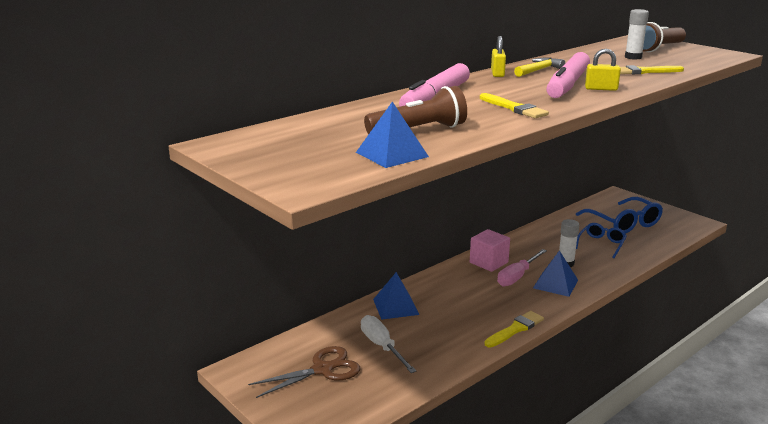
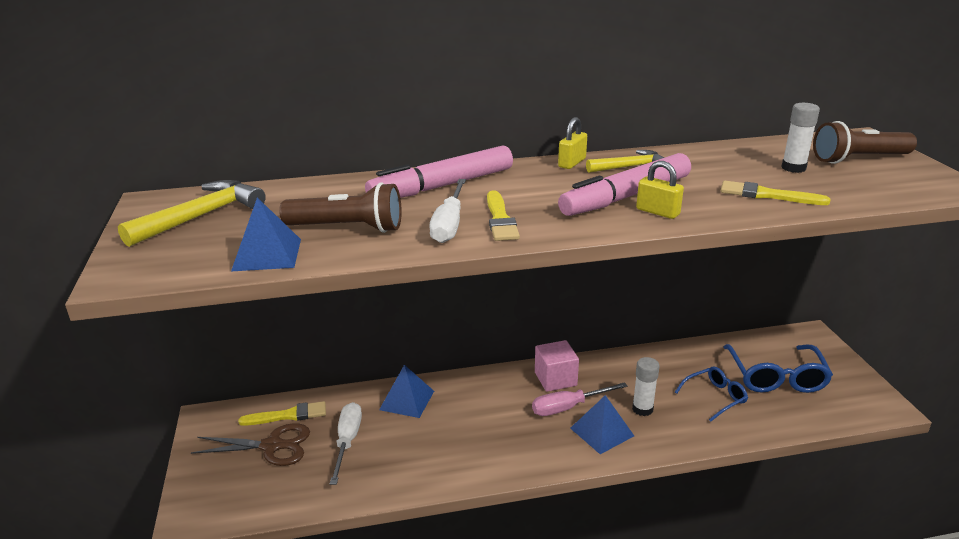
camera: 30 degrees right, 5 degrees up
(284, 145) = (201, 216): none -> yellow hammer
(486, 116) = (449, 224): none -> white screwdriver
(515, 329) = (496, 473): yellow brush -> yellow brush (288, 415)

